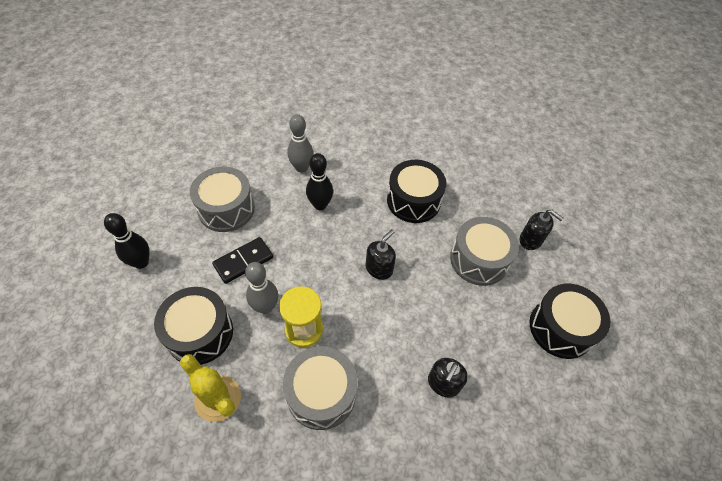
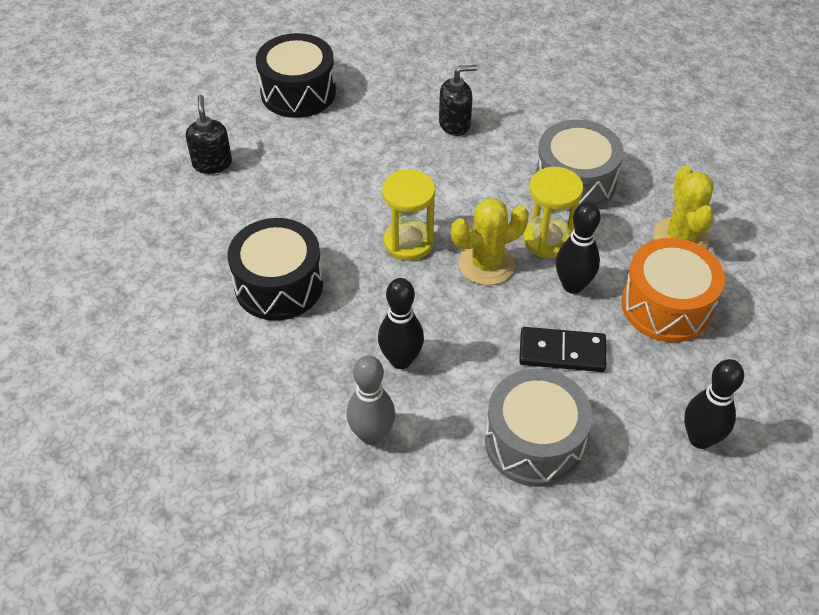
camera: 135 degrees left, 5 degrees down
(200, 333) = (666, 306): black drum -> orange drum
(265, 307) = (573, 285): grey bowling pin -> black bowling pin
(325, 286) = (486, 264): none -> yellow cactus
(379, 268) = (408, 242): black soap dispenser -> yellow hourglass
(479, 259) = (292, 182): grey drum -> none

